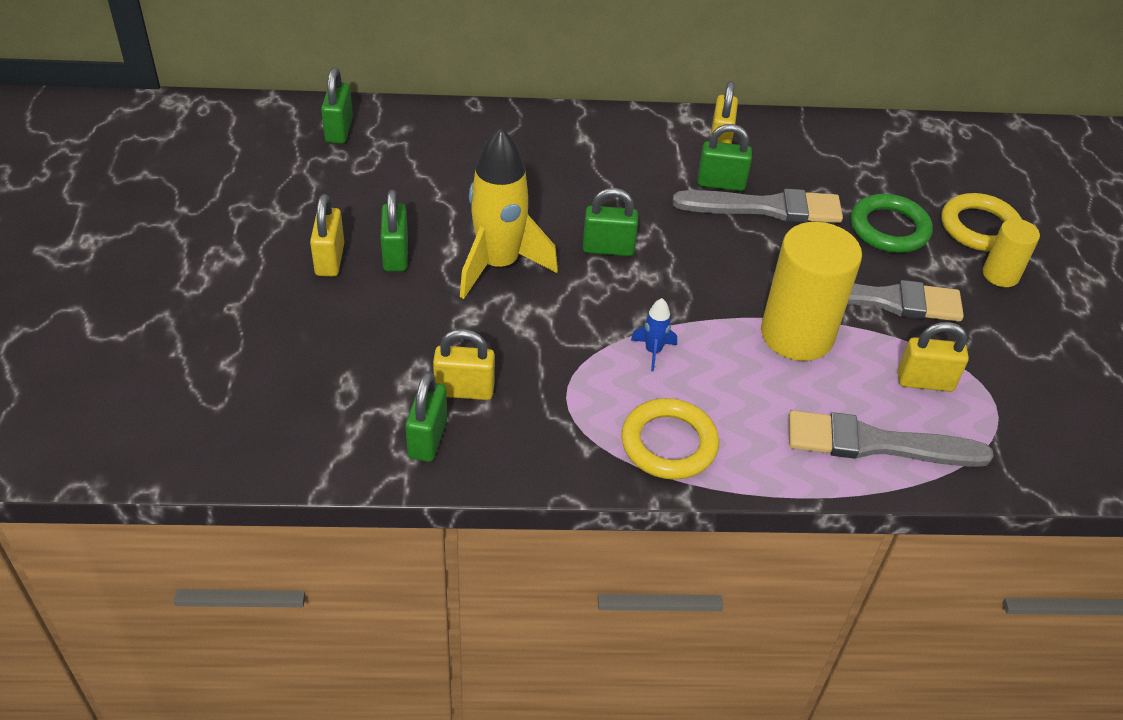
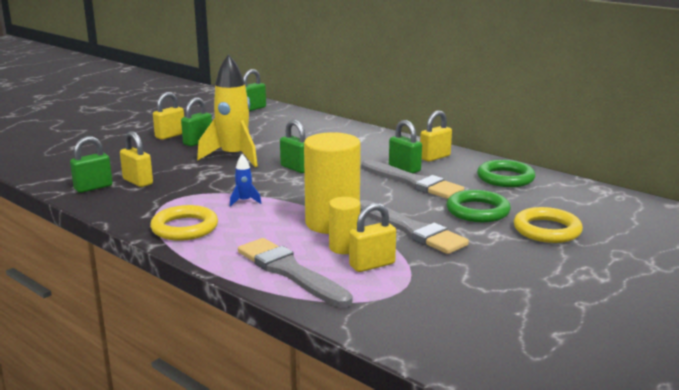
camera: 45 degrees right, 25 degrees down
(836, 150) = (505, 178): none -> green ring
(925, 382) = (372, 265): yellow padlock -> yellow padlock turned 75 degrees counterclockwise
(1000, 275) = (521, 250): yellow cylinder -> yellow cylinder (344, 247)

